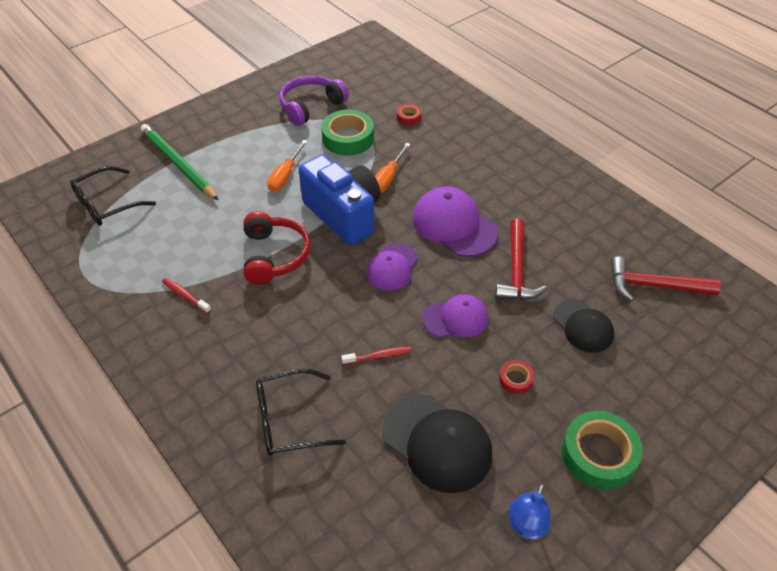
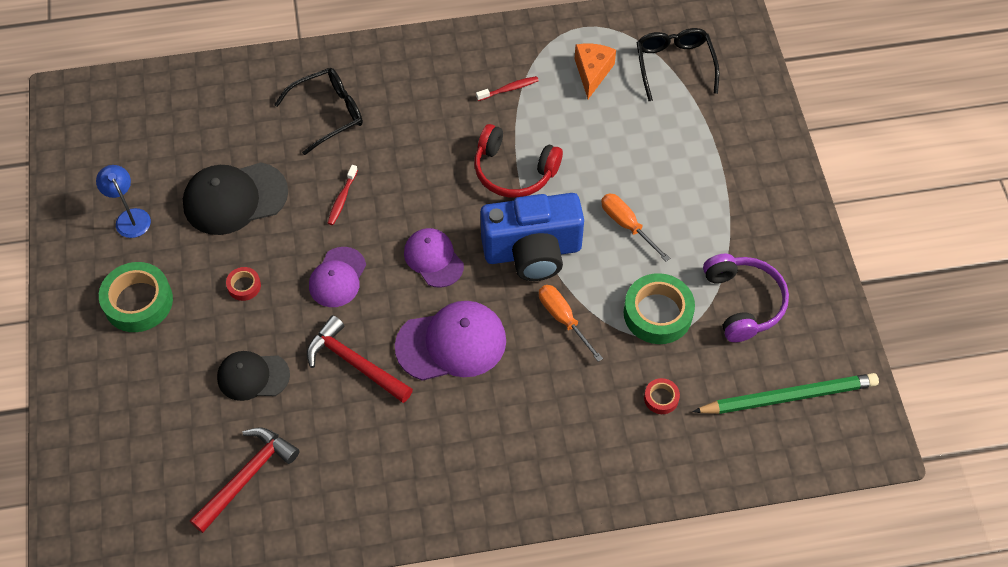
camera: 120 degrees right, 10 degrees up
(138, 249) = (592, 72): none -> orange cheese
(178, 164) = (705, 139): green pencil -> green pencil (788, 396)
(289, 420) = (328, 113): black glasses -> black glasses turned 45 degrees clockwise

